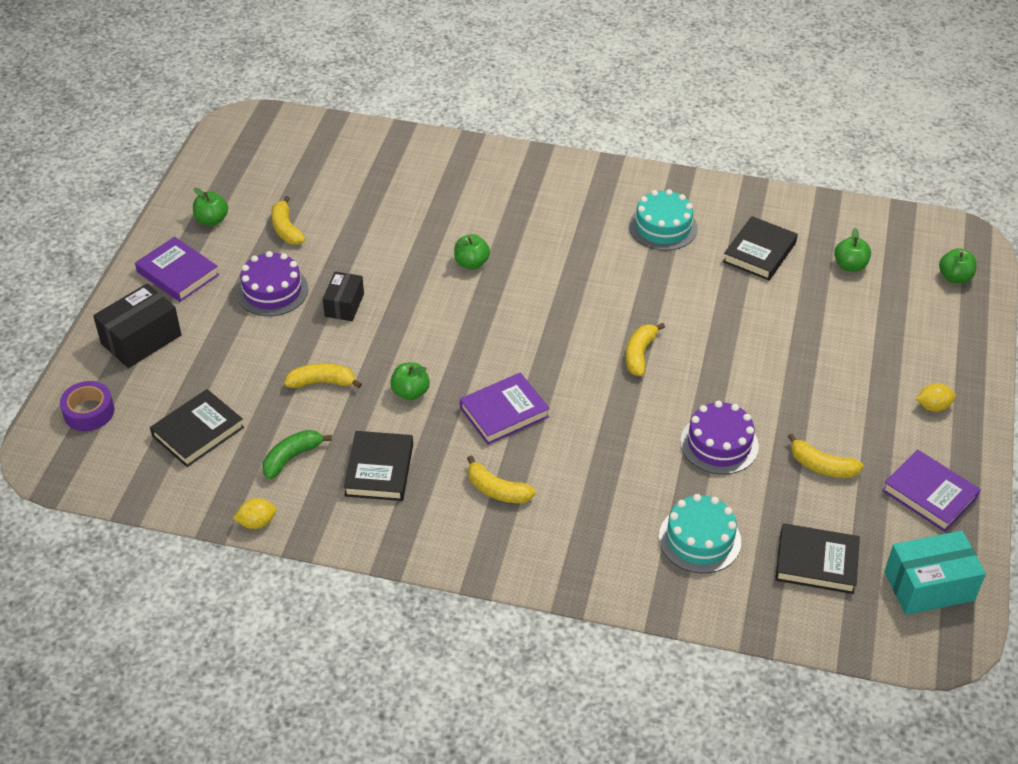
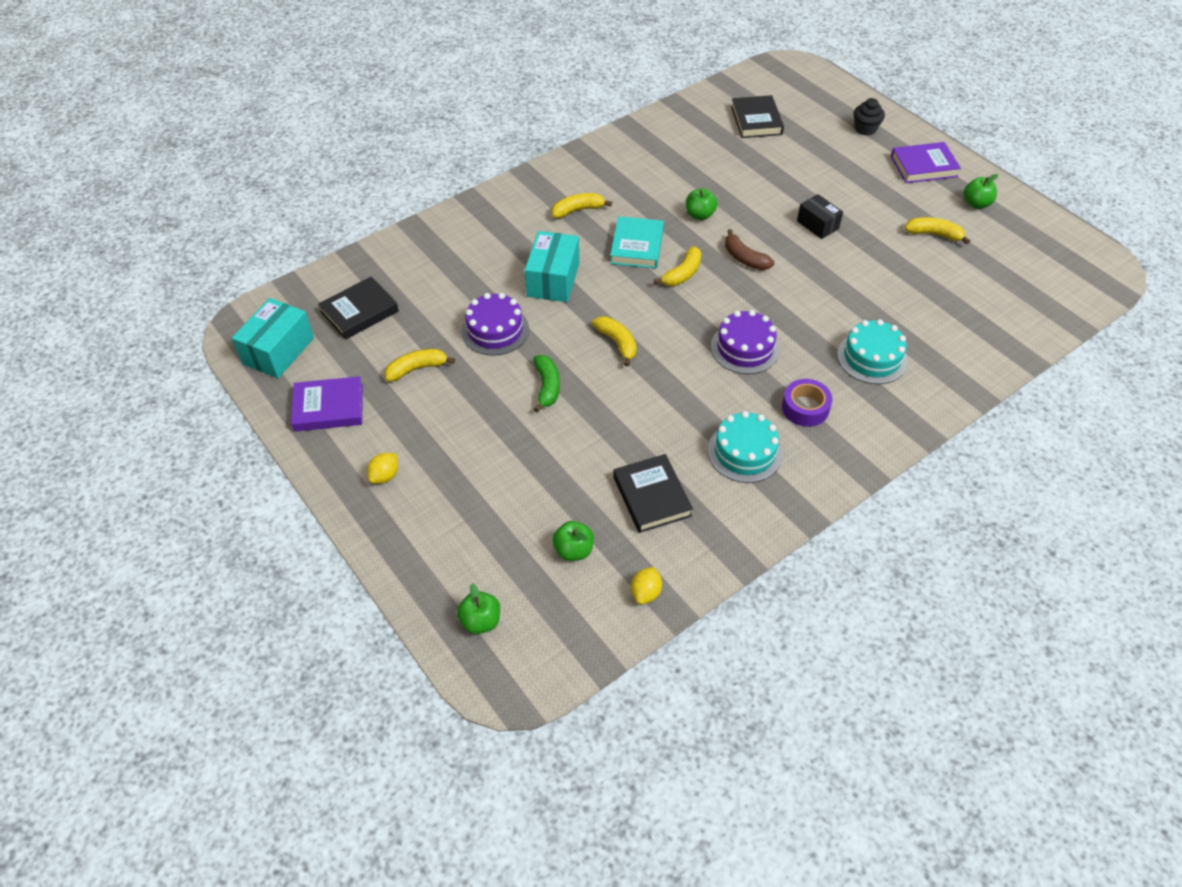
camera: 130 degrees right, 5 degrees up
(89, 412) = (815, 90): purple tape -> purple tape (805, 408)
(141, 339) = (865, 129): black box -> black cupcake
(257, 522) = (660, 114): yellow lemon -> yellow lemon (646, 593)
(272, 291) = (865, 199): purple cake -> purple cake (745, 348)
(291, 457) = (696, 145): green banana -> green banana (547, 387)
(322, 382) = (749, 183): yellow banana -> yellow banana (682, 274)
(379, 470) = (648, 173): black book -> none
(443, 330) = (744, 258): none -> brown banana
(471, 263) = (805, 309): green apple -> none
(504, 412) = (637, 246): purple book -> turquoise book
(614, 444) = (553, 280): none -> turquoise box
(699, 539) = (440, 272): turquoise cake -> turquoise cake (872, 357)

